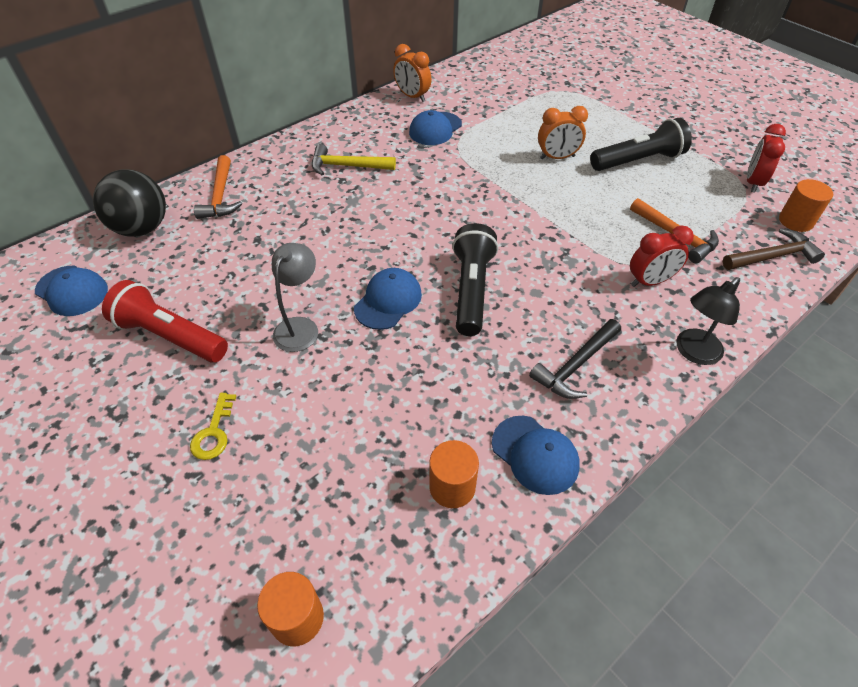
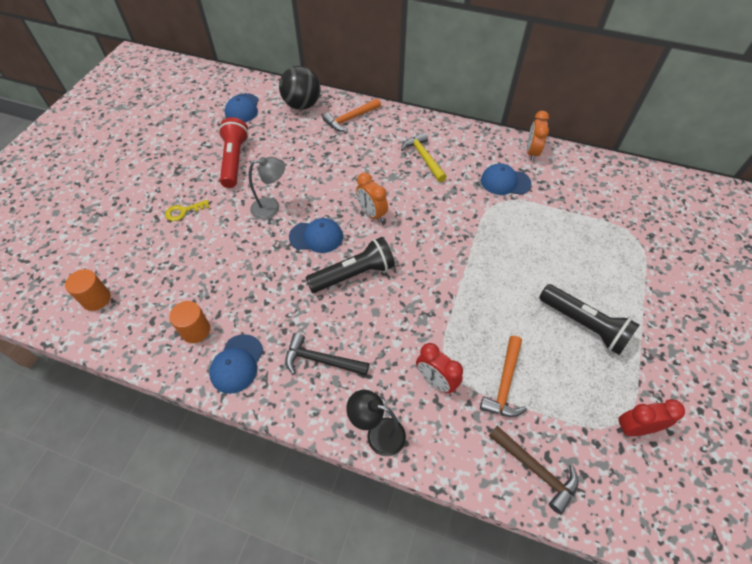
camera: 60 degrees right, 5 degrees up
(557, 157) = (537, 267): orange clock -> orange clock (371, 213)
(795, 221) = (604, 481): orange cylinder -> none

